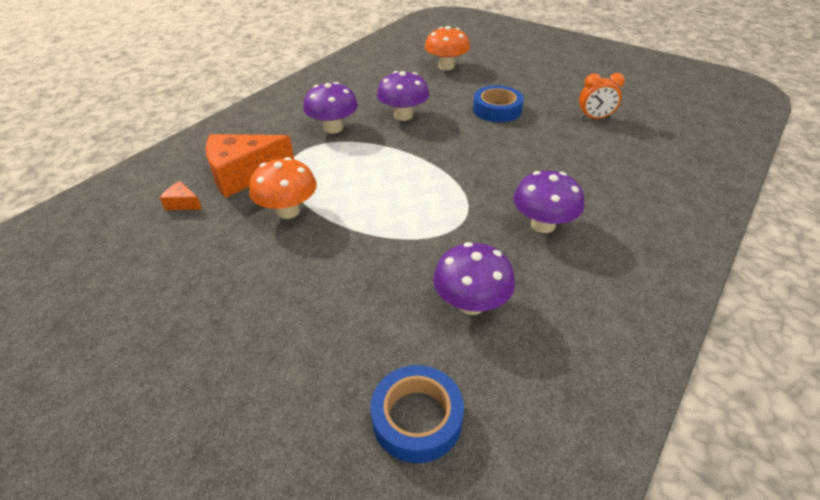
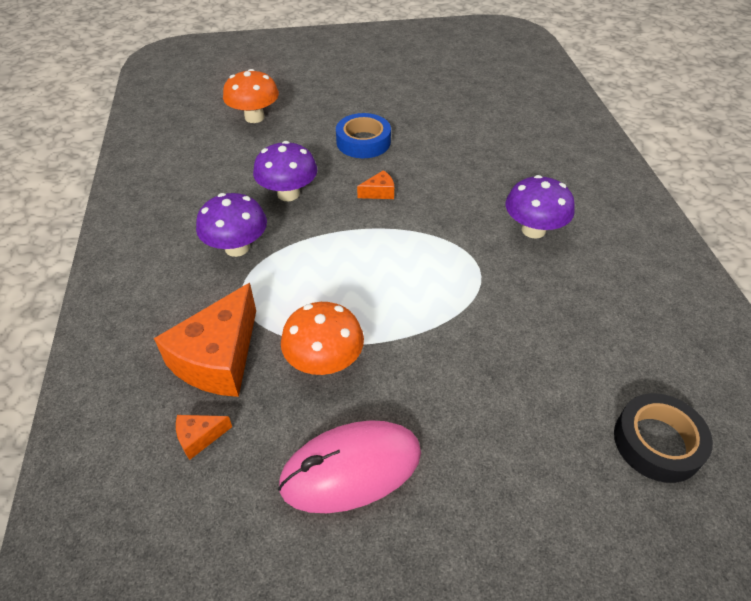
camera: 45 degrees left, 5 degrees up
(219, 271) = (351, 469): none -> pink mouse
(417, 418) = (657, 442): blue tape -> black tape
(461, 143) = (379, 192): none -> orange cheese
(471, 304) = (574, 330): purple mushroom -> none
(594, 118) = (447, 110): orange clock -> none

